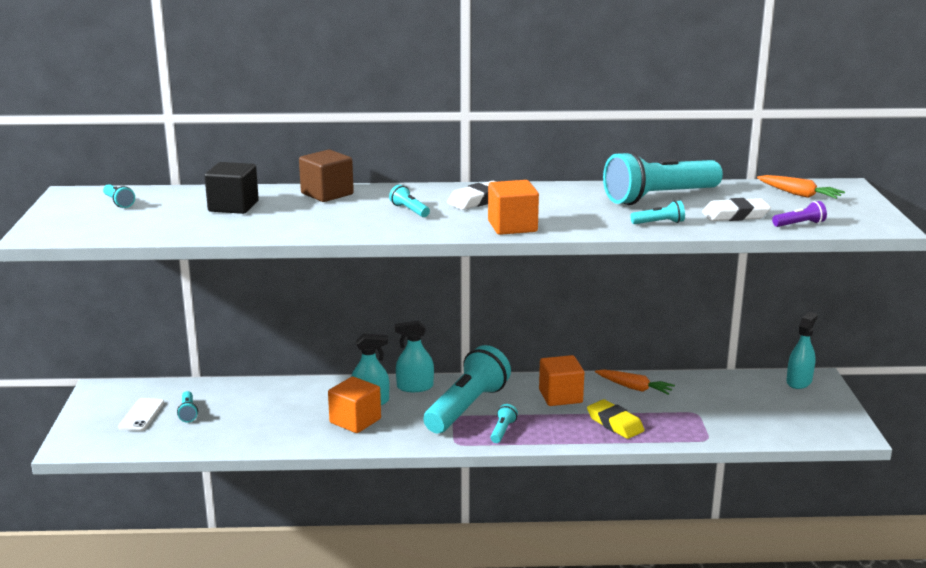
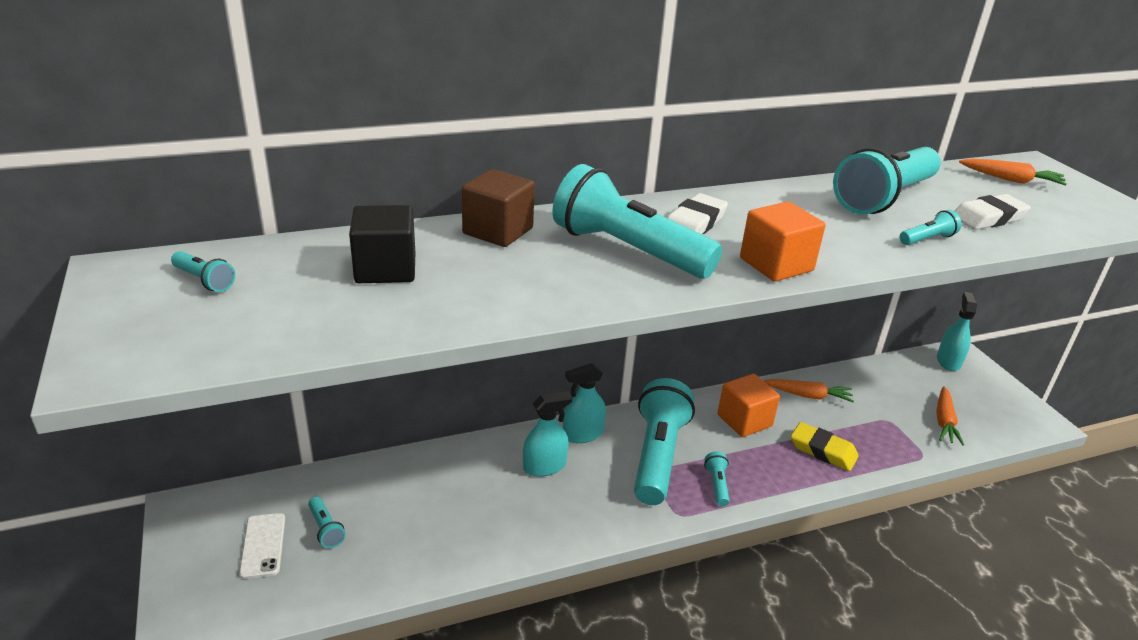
camera: 20 degrees left, 10 degrees up
(355, 421) = (544, 501): orange cube -> none
(409, 210) = (627, 250): turquoise flashlight -> turquoise flashlight, size x2.47
(751, 420) = (944, 421): none -> orange carrot
(800, 224) = (1063, 225): purple flashlight -> none

